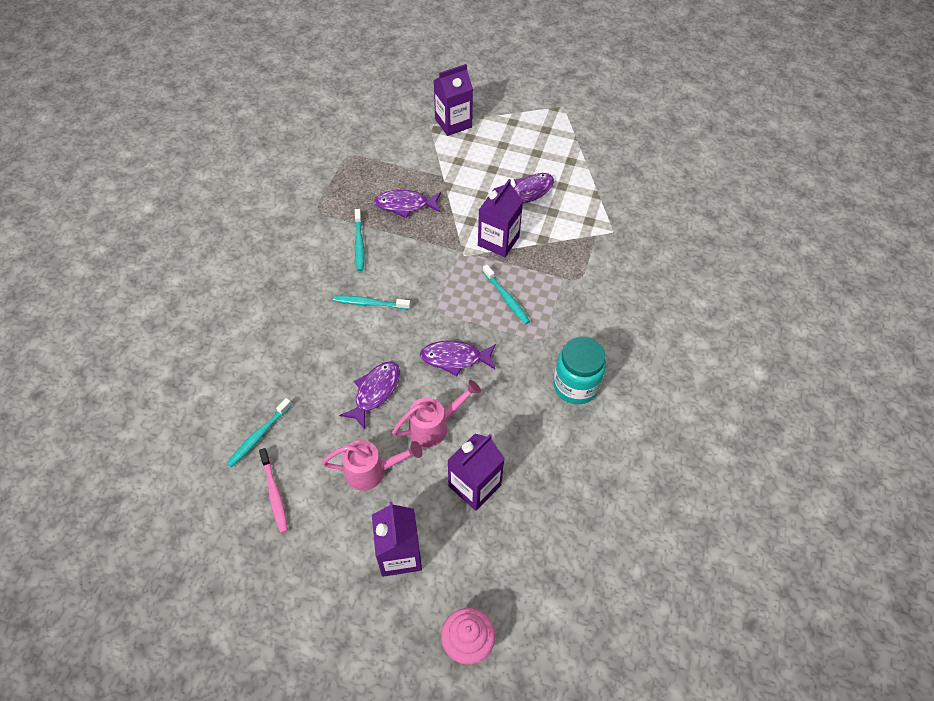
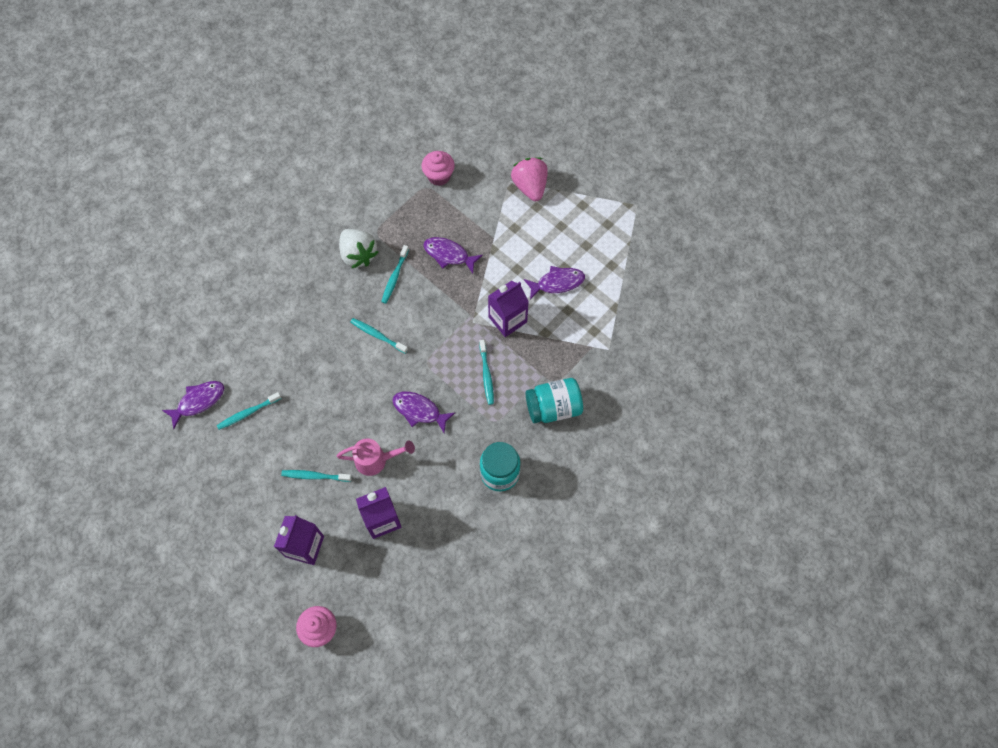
camera: 25 degrees right, 10 degrees up
(274, 494) = (240, 463): pink toothbrush -> none
(309, 237) = (358, 255): none -> white strawberry
(357, 142) = (439, 176): none -> pink cupcake
(372, 471) = (315, 476): pink watering can -> turquoise toothbrush
(375, 392) = (346, 413): purple fish -> purple fish (198, 401)
(453, 123) = (530, 187): purple carton -> pink strawberry
(592, 303) = (553, 407): none -> turquoise jar

